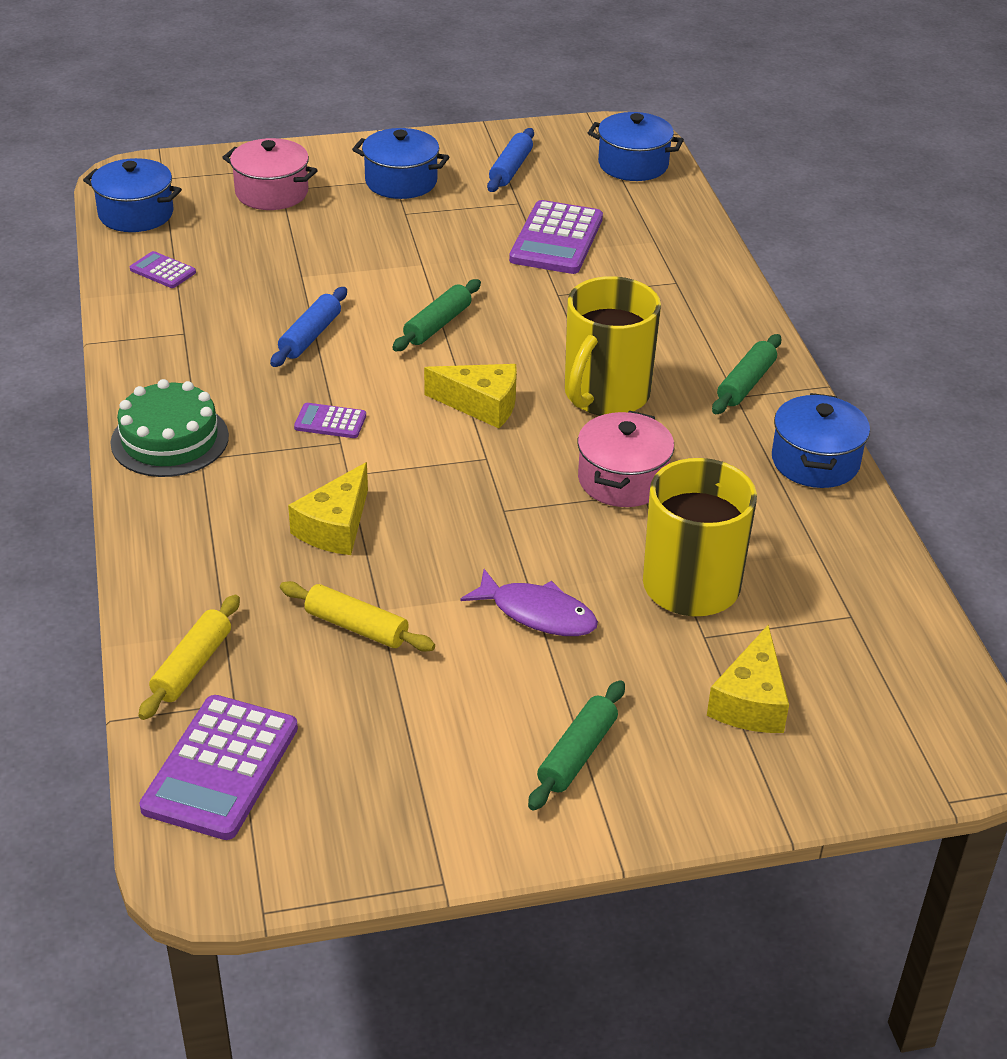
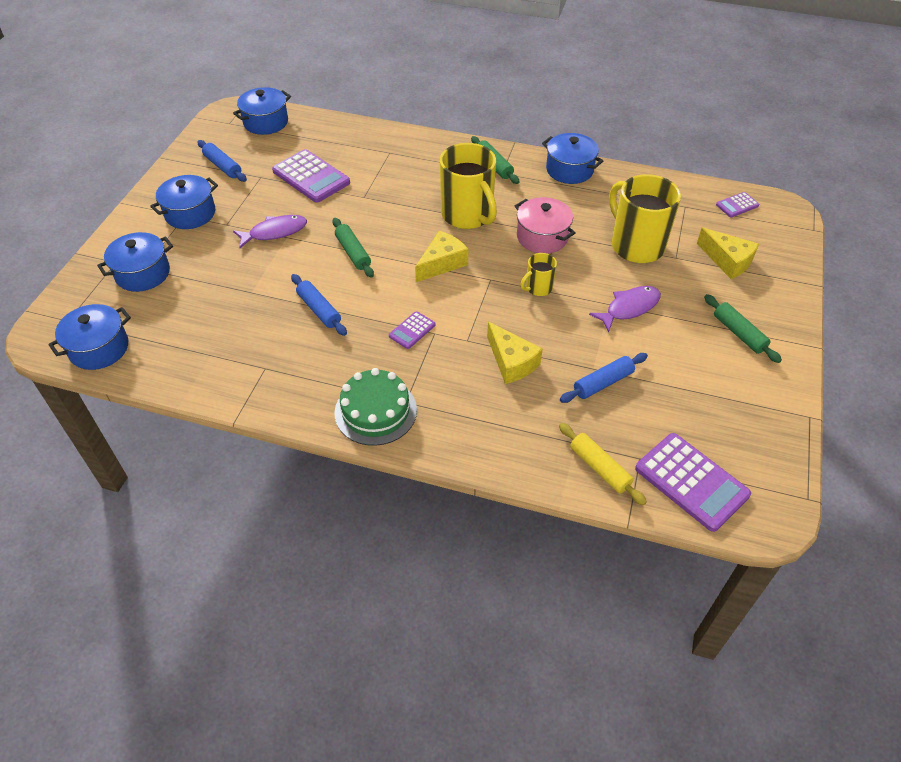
camera: 60 degrees left, 10 degrees up
(163, 271) = (183, 356): purple calculator -> purple calculator (737, 205)
(272, 193) = (143, 273): pink pot -> blue pot
(356, 627) = (603, 383): yellow rolling pin -> blue rolling pin
(422, 252) = (275, 232): none -> purple fish
(505, 508) = (538, 288): none -> yellow mug

